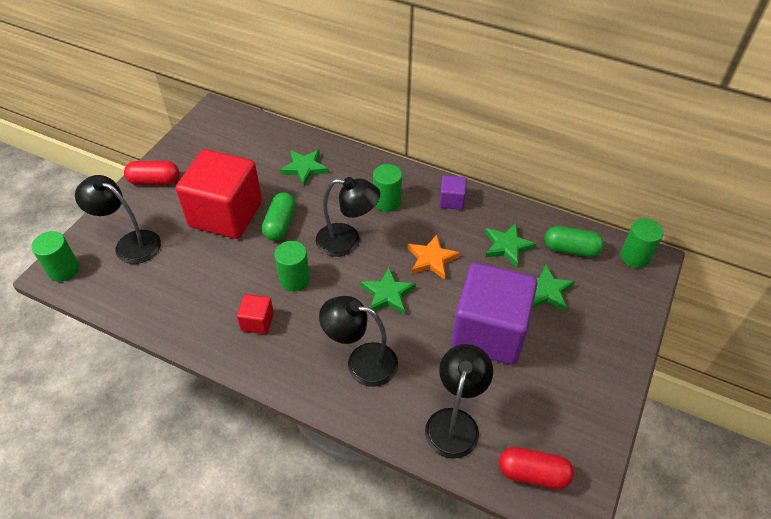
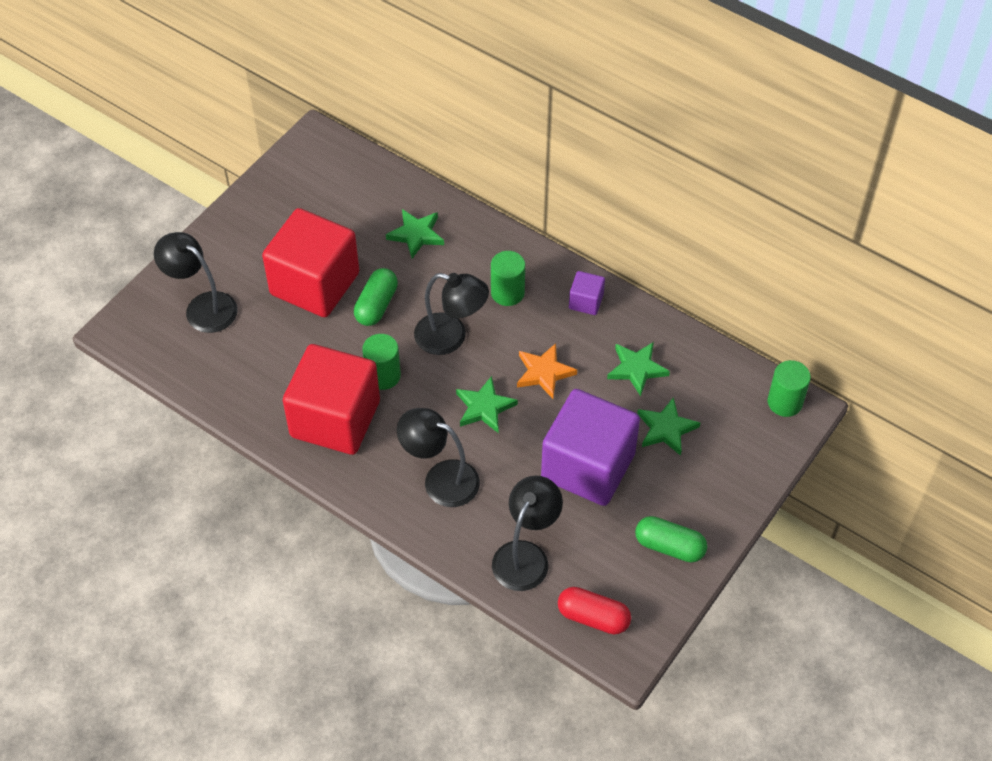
camera: 10 degrees right, 5 degrees up
(64, 270) = (128, 329): green cylinder -> none
(154, 181) = (235, 229): red capsule -> none
(257, 322) = (335, 419): red cube -> red cube, size x2.35
(571, 249) = (711, 383): green capsule -> green capsule (669, 546)

